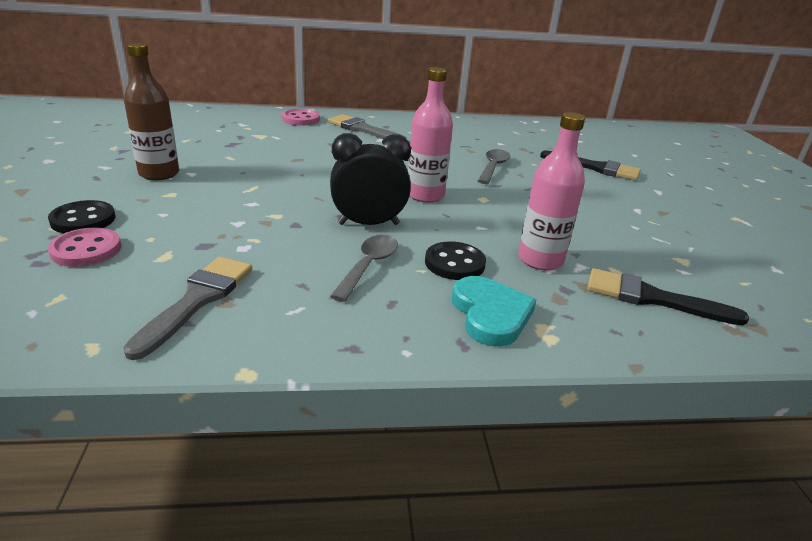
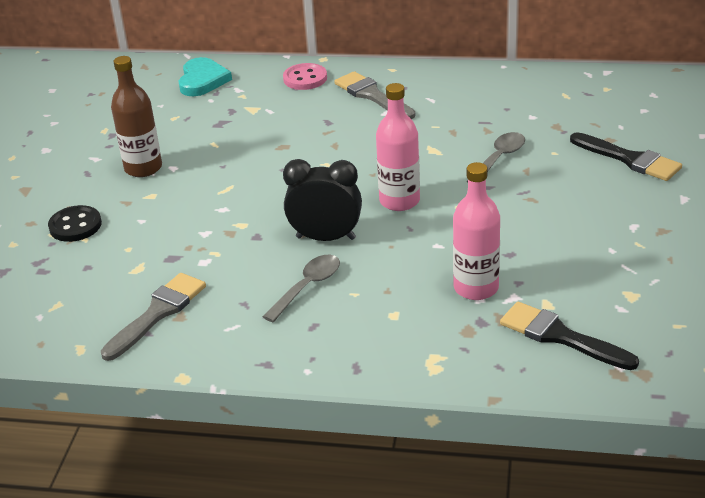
camera: 20 degrees right, 5 degrees up
(86, 250) = (77, 259): pink button -> none
(454, 263) = (389, 288): black button -> none
(490, 314) = (394, 342): turquoise heart -> turquoise heart (202, 80)

